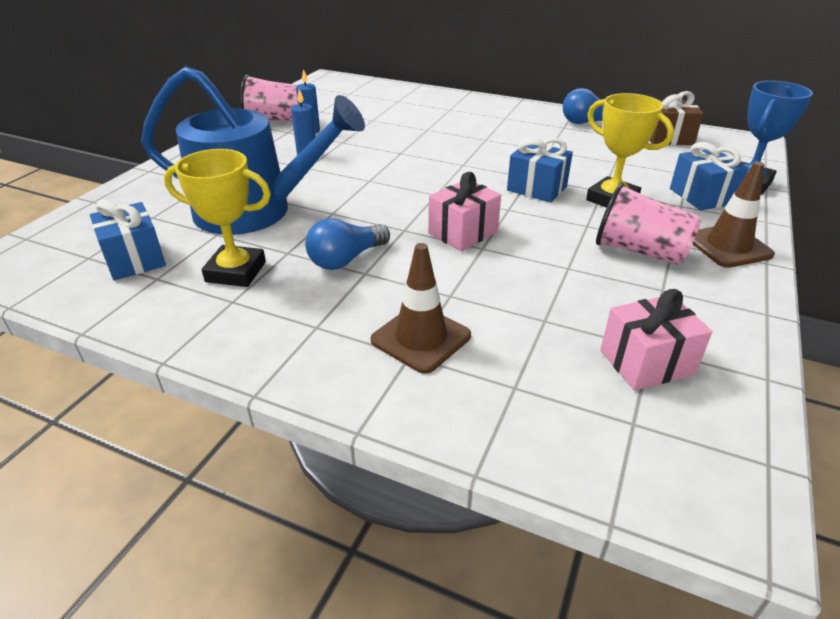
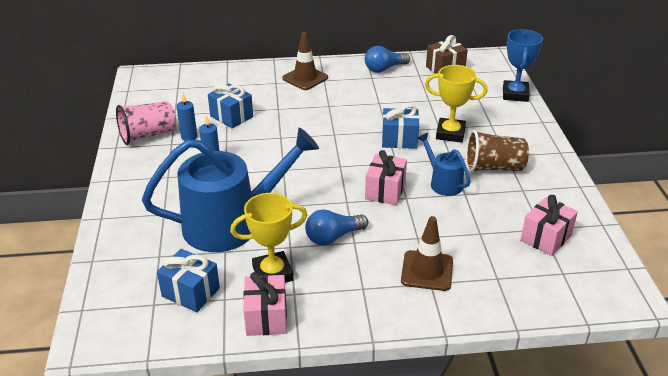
camera: 30 degrees left, 0 degrees up
(172, 314) = (266, 317): none -> pink gift
(346, 259) = (333, 237): blue light bulb -> blue light bulb turned 45 degrees clockwise
(549, 246) = (443, 182): none -> blue watering can
(640, 251) = (493, 167): pink cup -> brown cup
(701, 196) = (497, 114): blue gift -> blue gift (231, 116)
(728, 246) = (535, 147): brown traffic cone -> brown traffic cone (305, 78)

